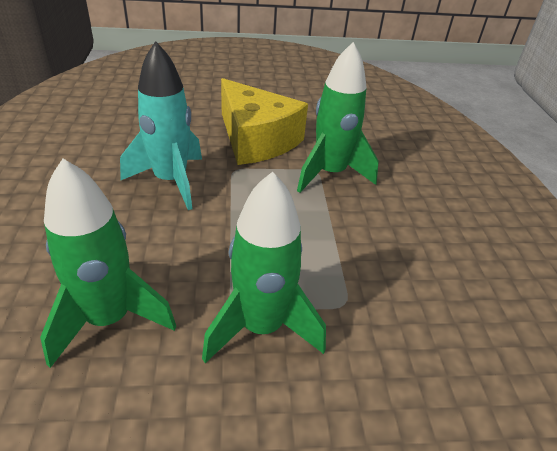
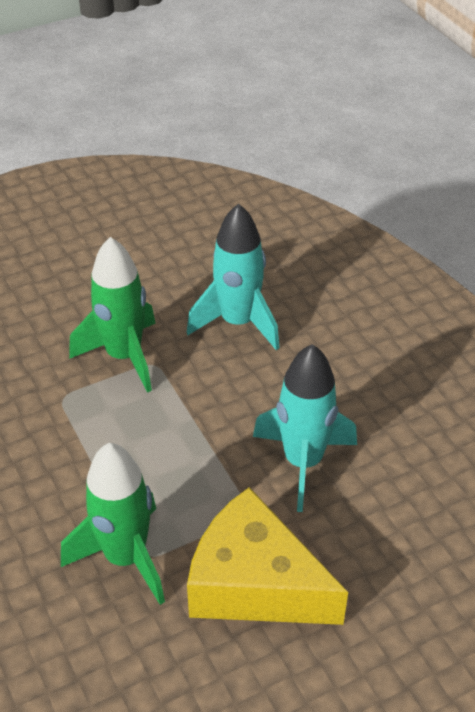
camera: 160 degrees right, 5 degrees up
(109, 319) = (238, 323): green rocket -> turquoise rocket

